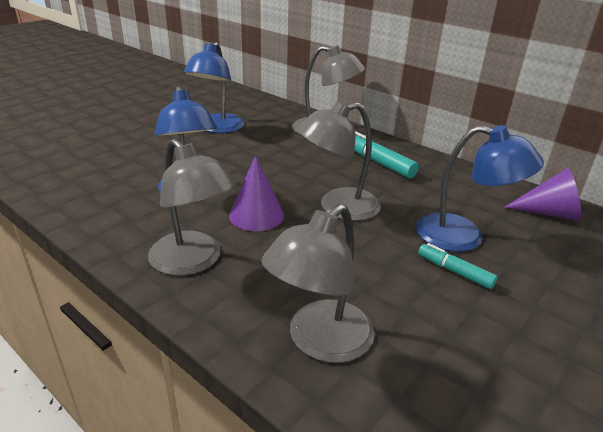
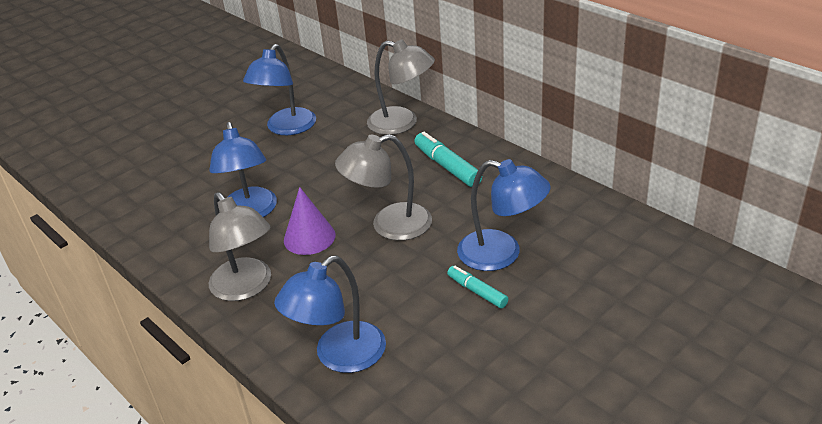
camera: 10 degrees right, 5 degrees up
(320, 342) = (339, 356): grey lamp -> blue lamp
(549, 213) = (602, 224): purple cone -> none

